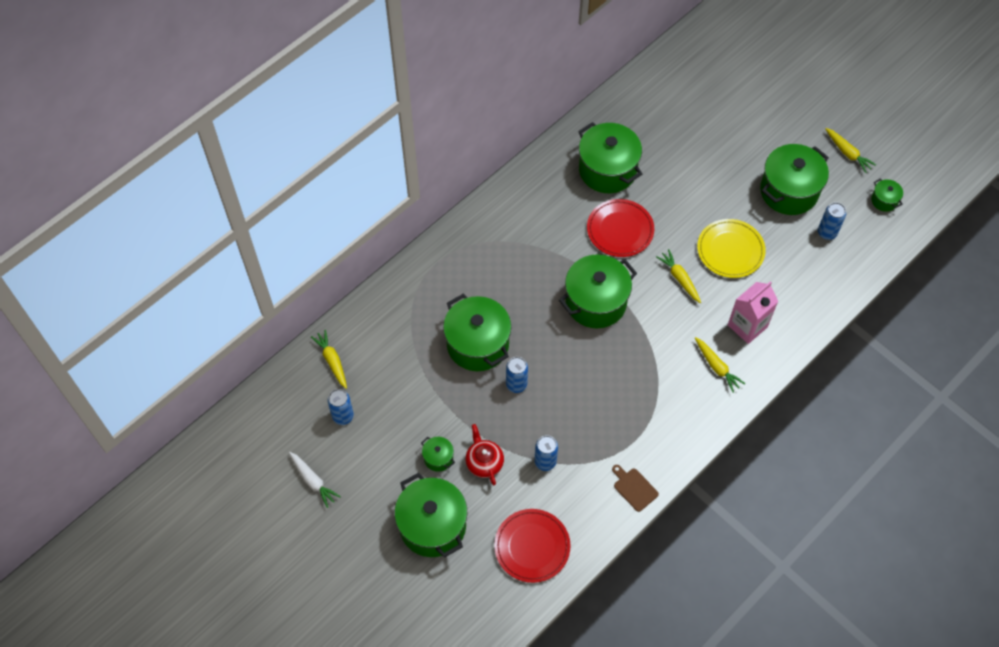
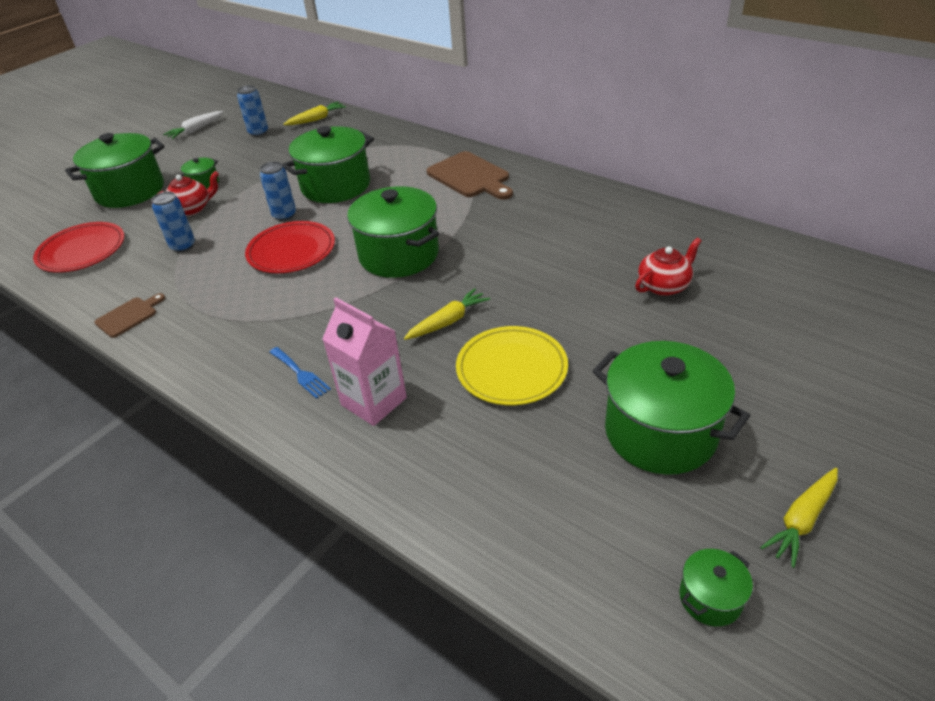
camera: 85 degrees right, 20 degrees down
(493, 241) = (470, 176): none -> brown cutting board
(607, 170) = (608, 239): green pot -> none
(620, 230) = (515, 260): red plate -> red plate (291, 251)
(666, 153) = (664, 286): none -> red teapot
(717, 367) = (300, 374): yellow carrot -> blue fork
(827, 233) = (588, 496): blue can -> none

